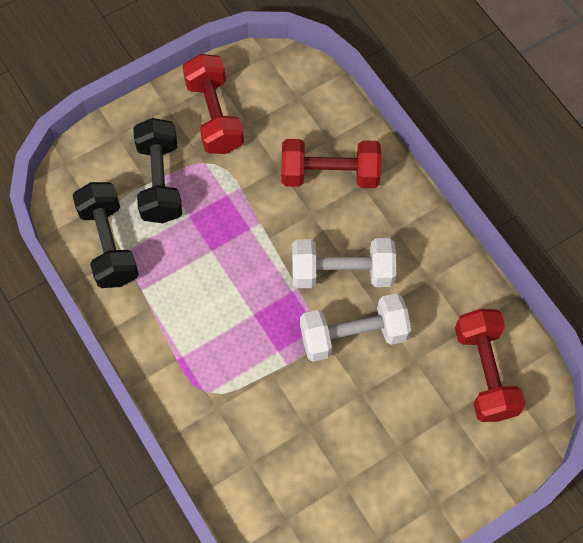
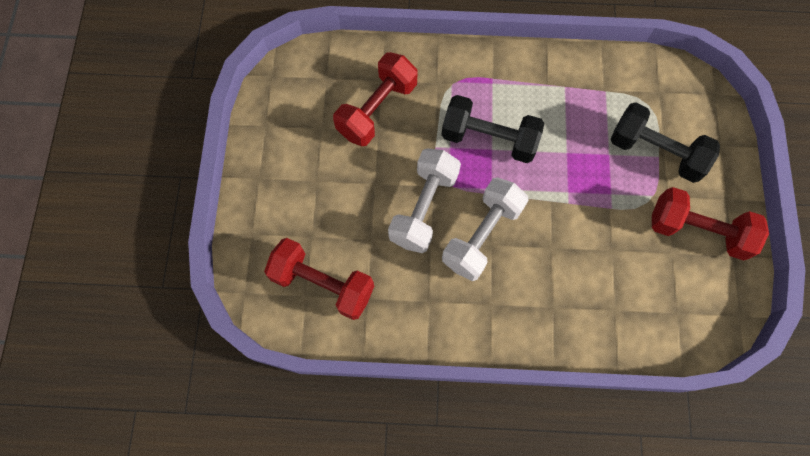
camera: 125 degrees right, 5 degrees up
(109, 244) = (619, 85): black dumbbell -> black dumbbell (489, 138)
(330, 174) = (579, 287): red dumbbell -> red dumbbell (377, 109)

